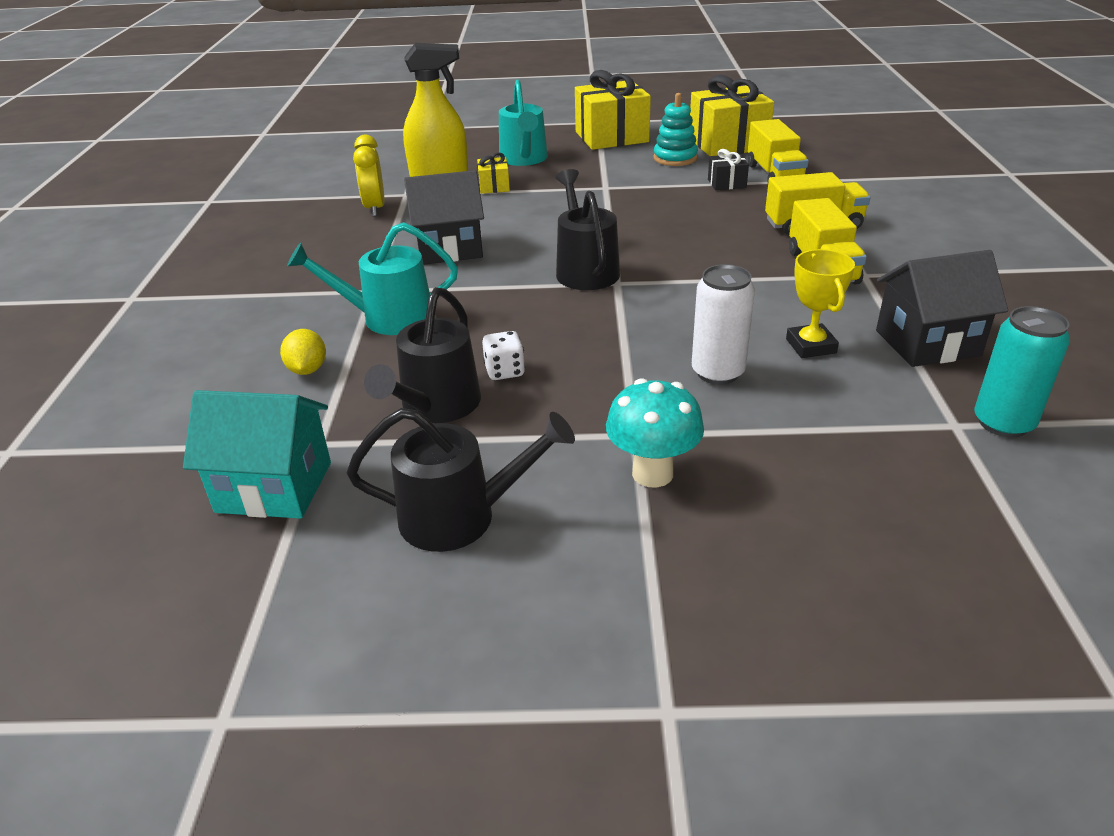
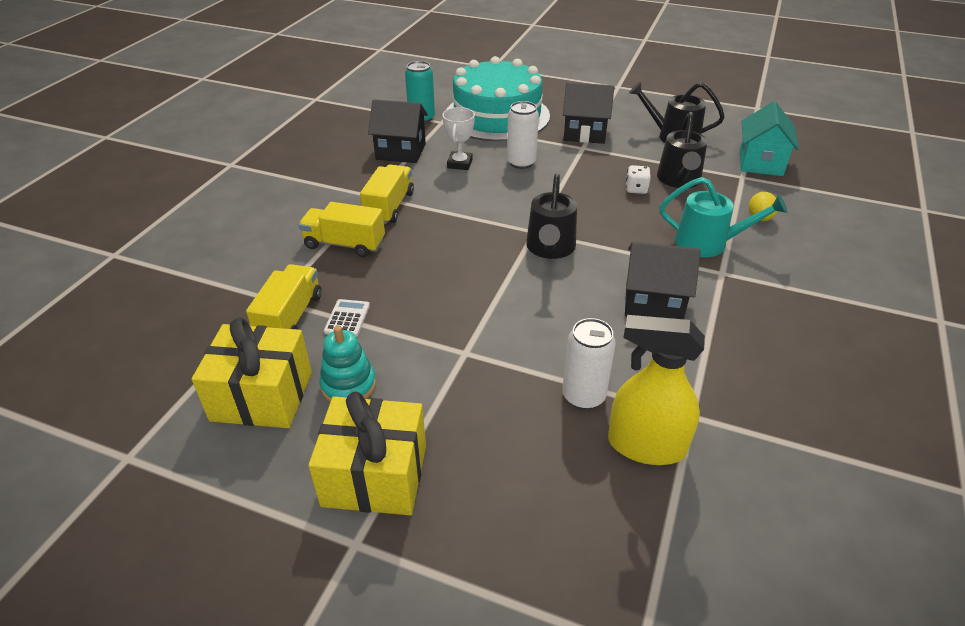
camera: 160 degrees left, 5 degrees up
(274, 487) = (760, 163): turquoise house -> turquoise house turned 75 degrees clockwise
(375, 208) = (729, 395): yellow clock -> none
(436, 406) = (679, 180): black watering can -> black watering can turned 150 degrees clockwise
(494, 186) = (583, 396): yellow gift -> white can
(524, 159) = (523, 453): turquoise watering can -> none
(652, 473) = (585, 133): turquoise mushroom -> black house
(726, 183) = (347, 318): black gift -> white calculator
(810, 346) = (460, 164): yellow trophy -> white trophy
(872, 474) = (497, 115): none -> turquoise cake

